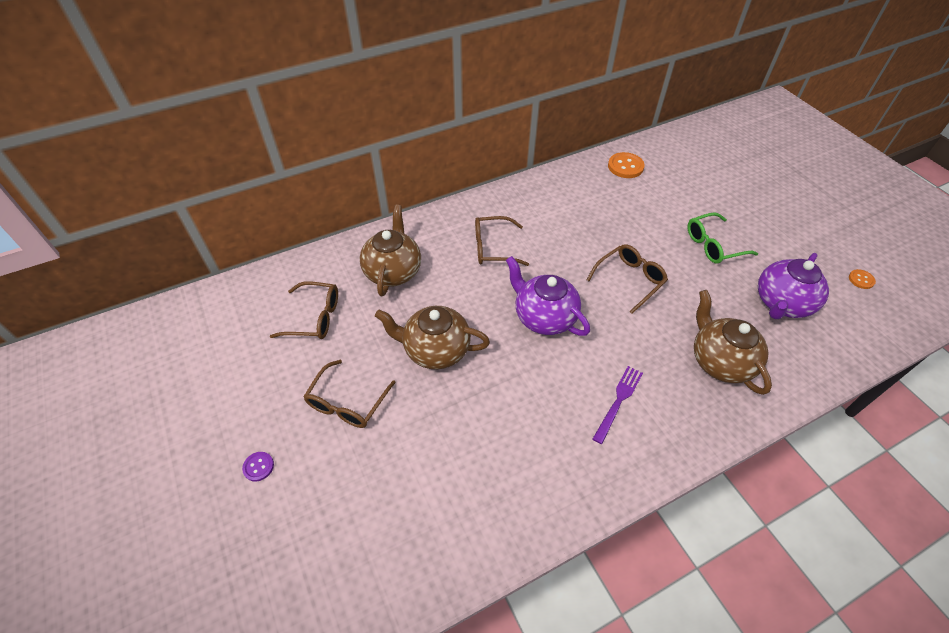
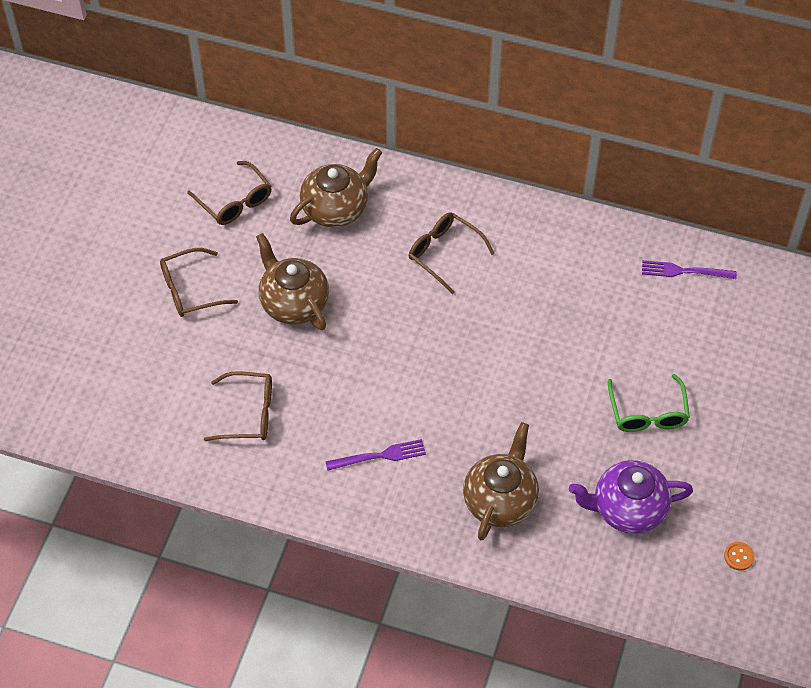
camera: 45 degrees right, 5 degrees up
(258, 467) = (92, 286): purple button -> none
(544, 317) = (408, 348): purple teapot -> none
(625, 166) = (683, 271): orange button -> purple fork
(629, 280) = (523, 378): brown glasses -> brown glasses (249, 413)
(713, 245) = (648, 413): green glasses -> green glasses turned 120 degrees counterclockwise

